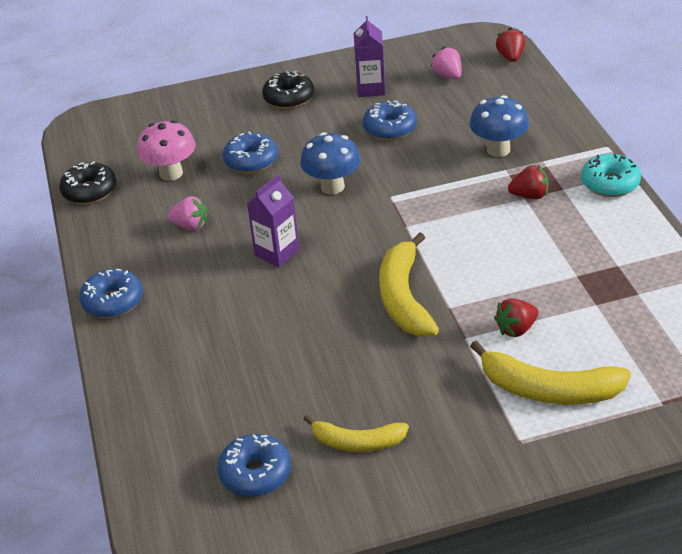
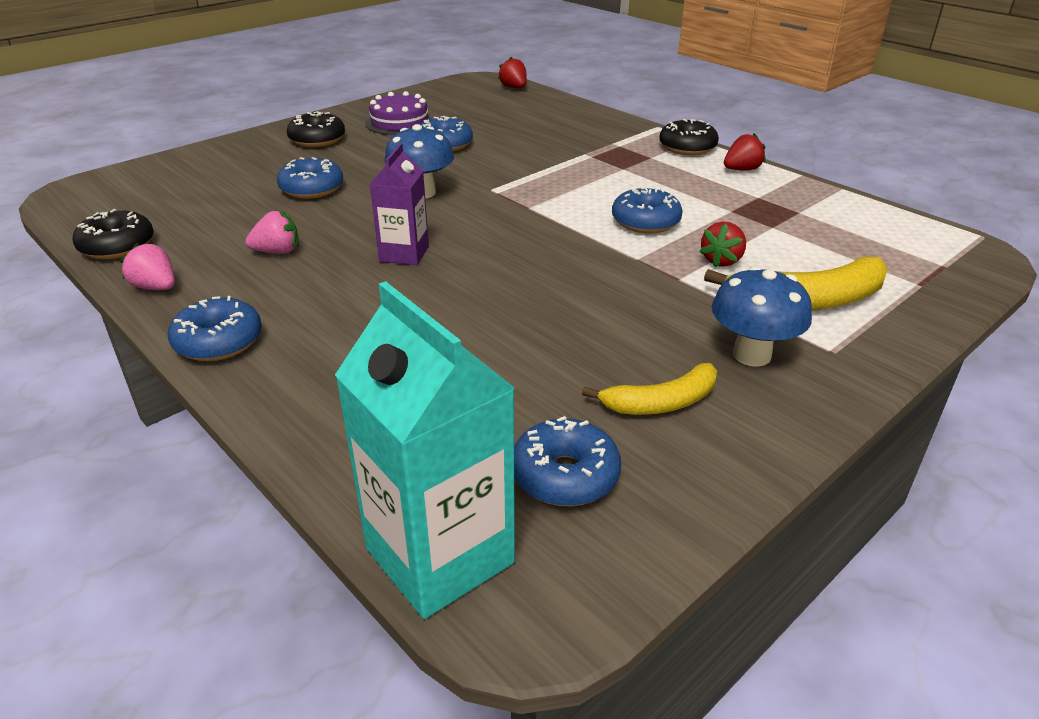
camera: 30 degrees left, 5 degrees down
(152, 498) = (440, 556): none -> turquoise carton
(171, 173) = (219, 214): pink mushroom -> none
(371, 88) = (399, 122): purple carton -> purple cake
(404, 298) = (582, 261): yellow banana -> none
(448, 75) = (467, 105): pink strawberry -> pink strawberry (156, 287)
(490, 269) = (645, 222): none -> blue donut
(498, 150) = (564, 142): blue mushroom -> blue mushroom (751, 355)
(529, 195) = (626, 166): red strawberry -> red strawberry (741, 170)
(610, 183) = (687, 147): turquoise donut -> black donut

